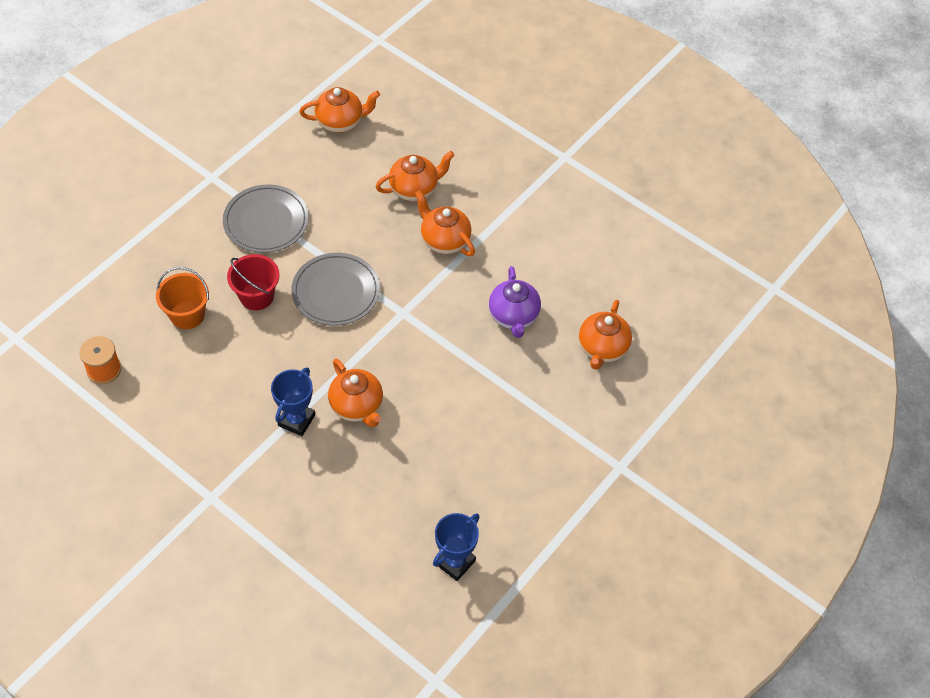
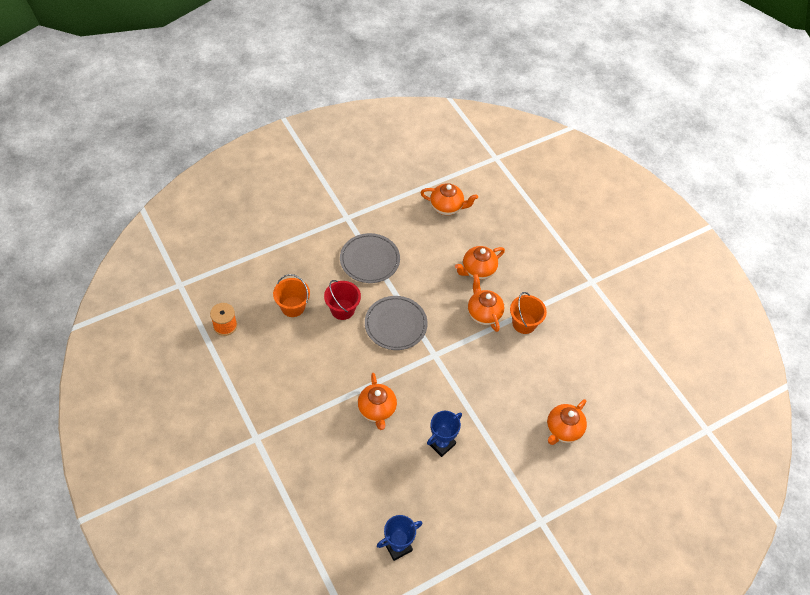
camera: 20 degrees right, 0 degrees up
(296, 420) = (333, 405): blue trophy -> blue trophy (441, 444)
(414, 189) = (478, 270): orange teapot -> orange teapot turned 150 degrees clockwise
(501, 236) = (524, 323): none -> orange bucket
(513, 316) = (509, 384): purple teapot -> none

